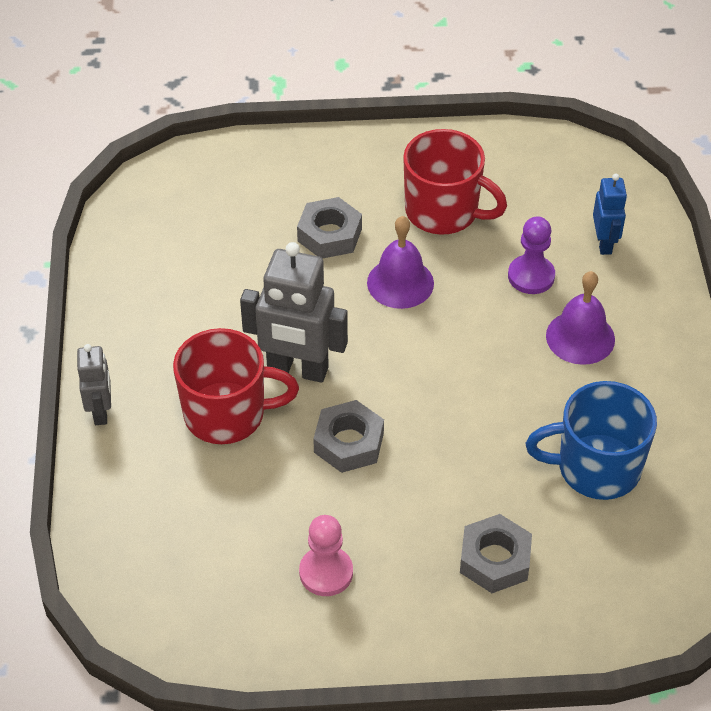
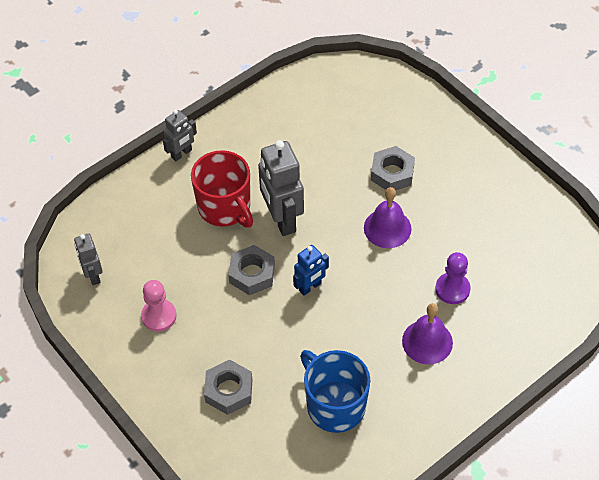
camera: 55 degrees right, 5 degrees up
(199, 611) = (93, 275): none -> grey robot
(444, 212) = (462, 216): red mug -> none
(604, 243) = (515, 312): blue robot -> blue robot (310, 287)

